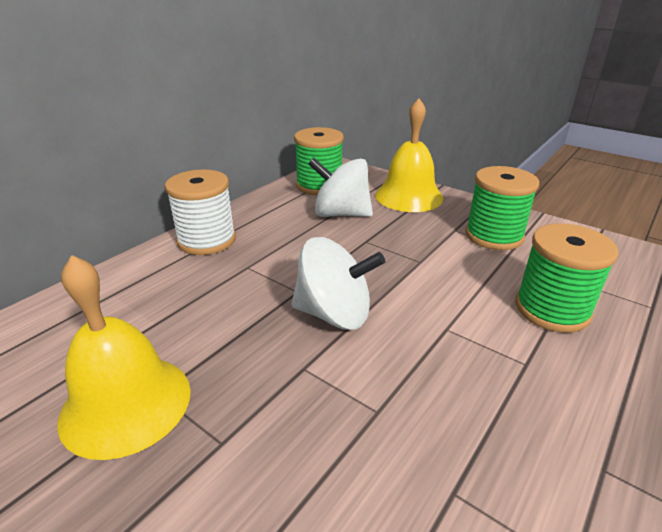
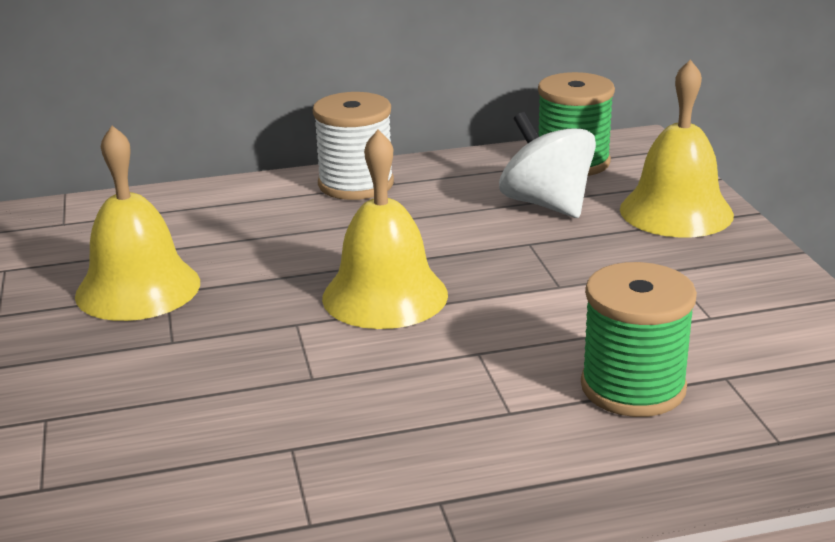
camera: 40 degrees right, 5 degrees down
(334, 314) = (385, 295): white spinning top -> yellow bell
(494, 236) = (710, 295): green spool -> none

